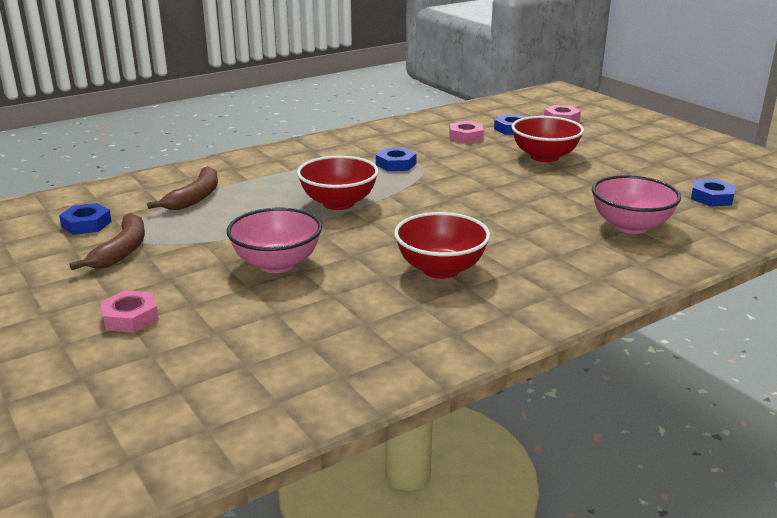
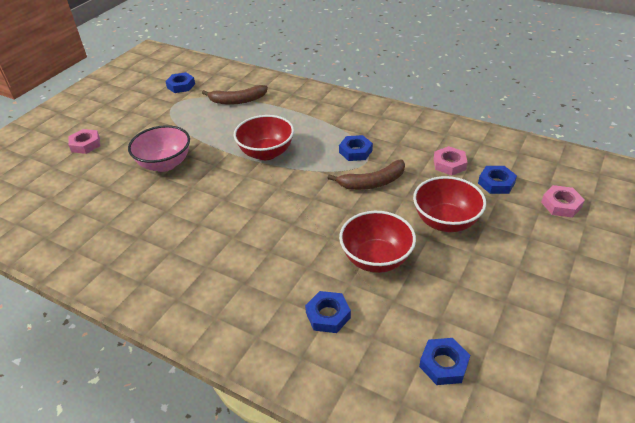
camera: 65 degrees right, 15 degrees up
(122, 250) = (156, 109): brown banana -> brown banana (372, 182)
(440, 269) = (190, 231): red bowl -> red bowl (376, 259)
(630, 226) = (328, 315): pink bowl -> blue nut

